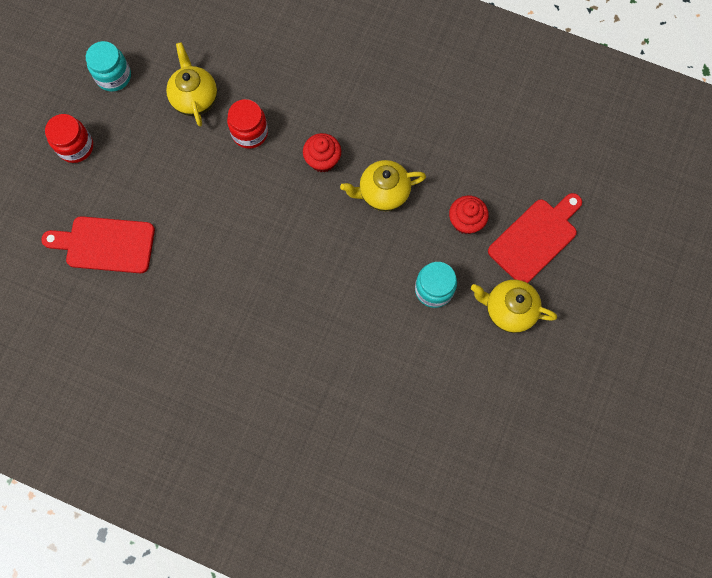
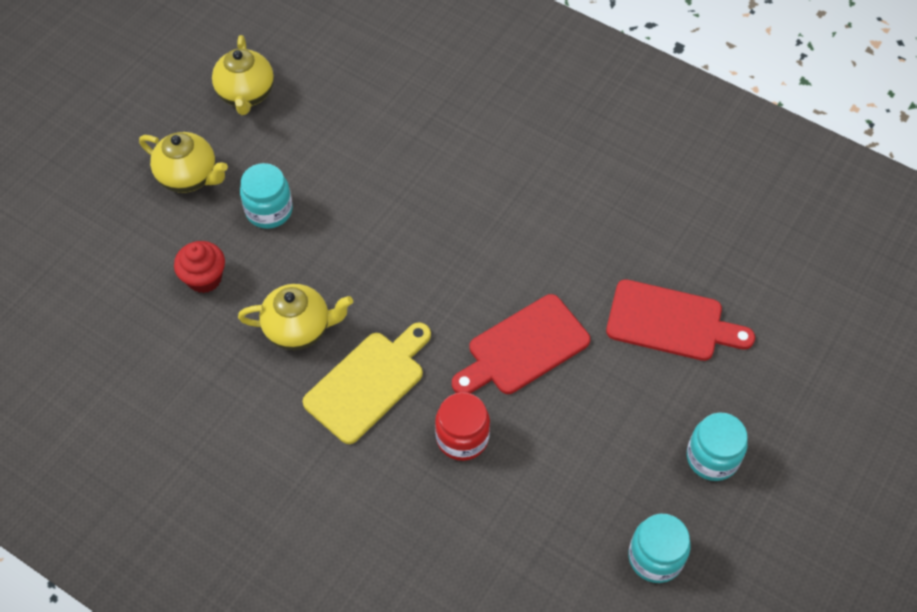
camera: 170 degrees left, 15 degrees down
(75, 147) = (712, 457): red jar -> turquoise jar
(195, 98) = (535, 501): yellow teapot -> yellow teapot (246, 94)
(322, 160) = (368, 383): red cupcake -> yellow cutting board
(535, 238) = (125, 246): red cutting board -> red cutting board (523, 347)

